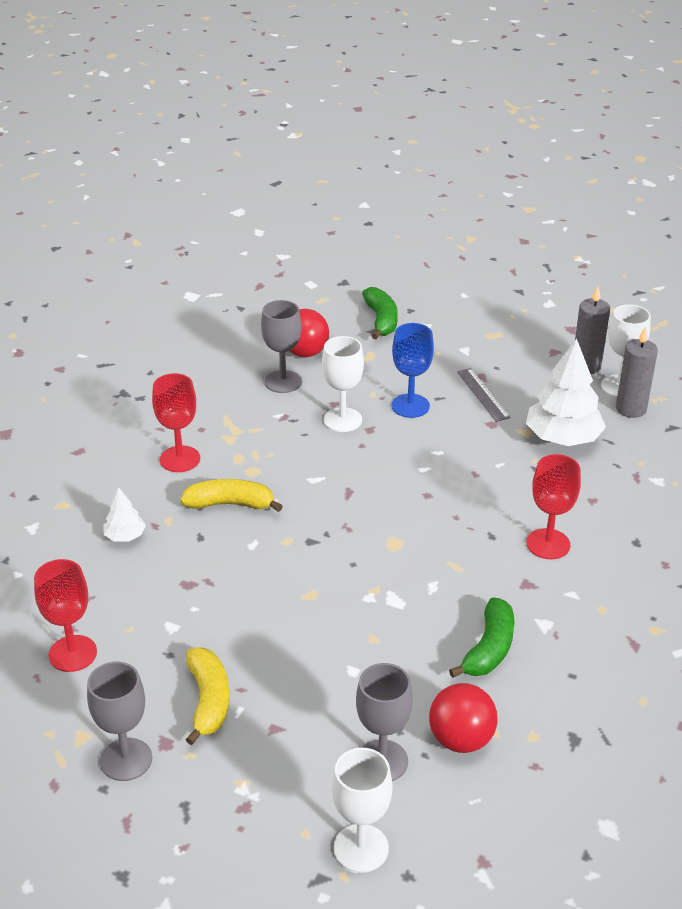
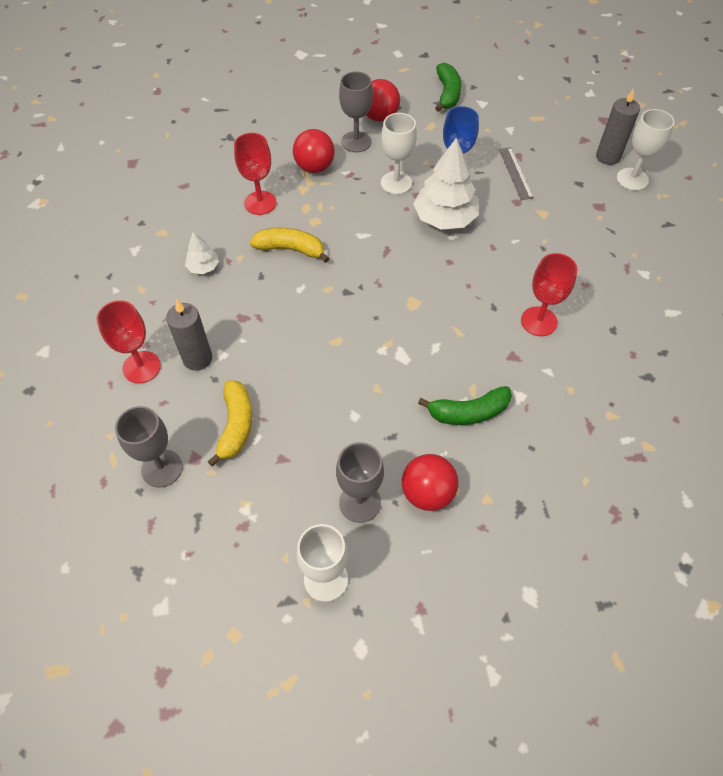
camera: 10 degrees right, 20 degrees up
(238, 414) = (314, 167): none -> red ball
(489, 648) = (468, 412): green banana -> green banana turned 45 degrees clockwise
(562, 438) = (573, 223): white tree -> white tree (444, 218)
(630, 409) = (636, 202): grey candle -> grey candle (197, 358)

